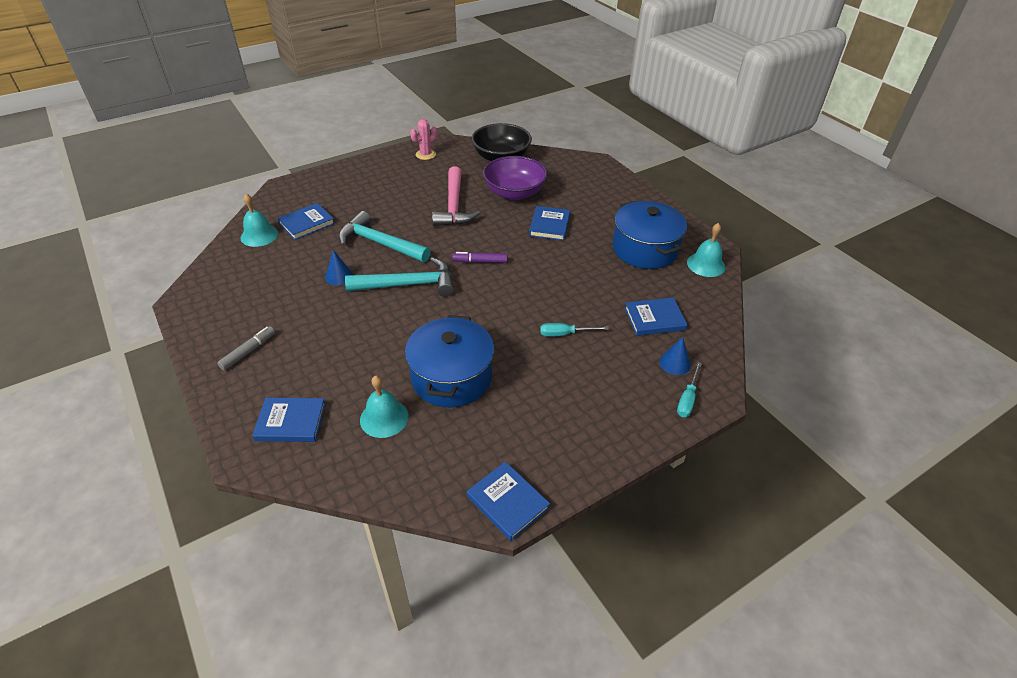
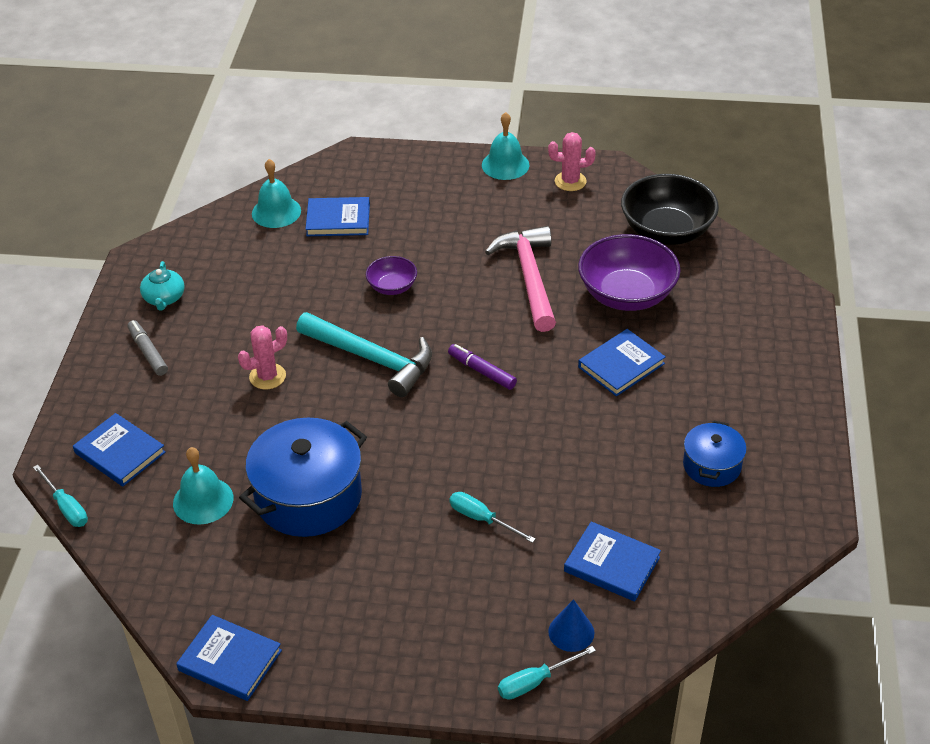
camera: 40 degrees right, 0 degrees up
(227, 315) = (164, 298): none -> turquoise teapot
(248, 351) = (148, 352): grey marker -> grey marker turned 105 degrees counterclockwise
(284, 479) = (66, 507): none -> turquoise screwdriver
(339, 276) = (310, 308): blue cone -> none
(351, 325) = (267, 376): none -> pink cactus
(379, 243) = (392, 287): turquoise hammer -> purple bowl
(454, 206) = (529, 277): pink hammer -> pink hammer turned 135 degrees clockwise
(507, 502) = (230, 660): blue book -> blue book turned 60 degrees counterclockwise
(645, 249) = (711, 465): blue pot -> blue pot, size x0.55
(706, 264) = (772, 532): turquoise bell -> turquoise bell (505, 165)

